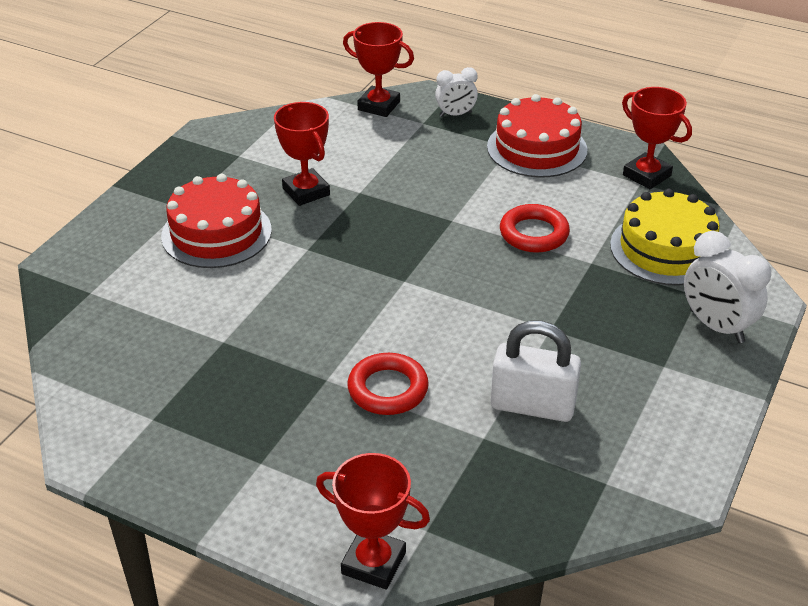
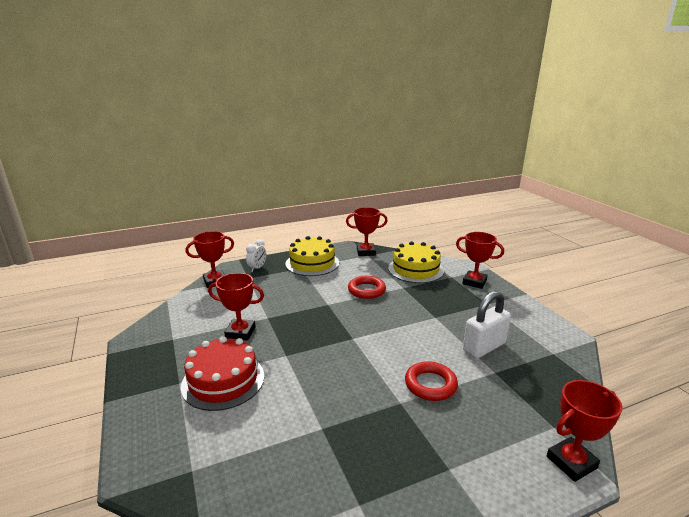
camera: 50 degrees left, 15 degrees down
(537, 148) = (312, 263): red cake -> yellow cake
(716, 326) = (474, 282): white clock -> red trophy

